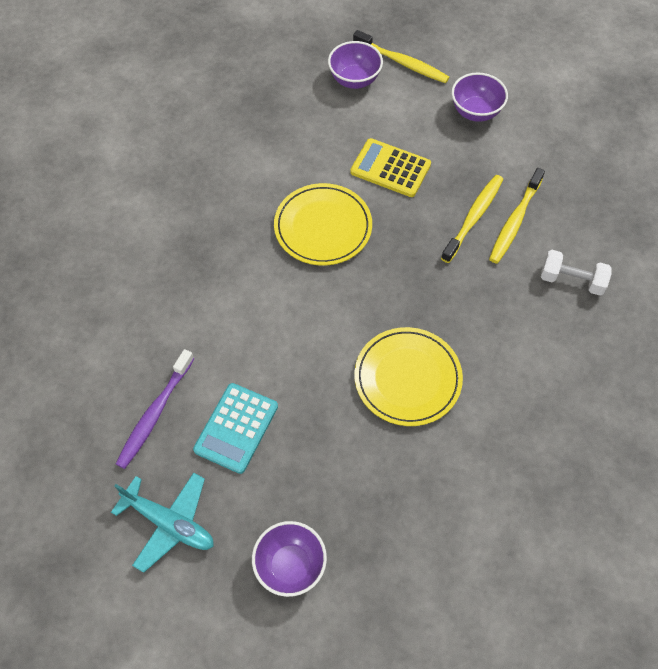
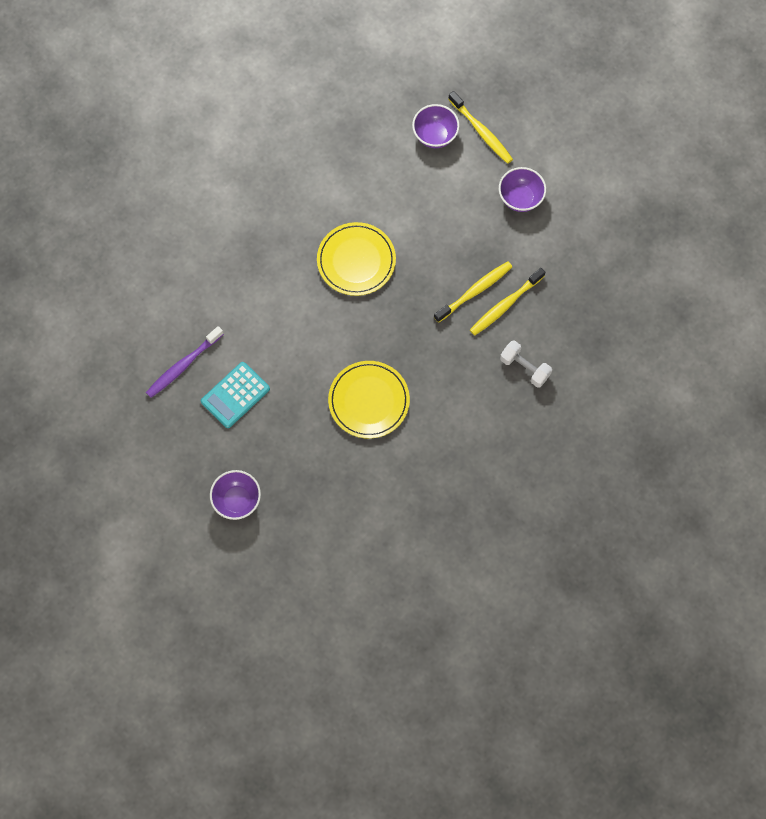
camera: 20 degrees right, 10 degrees up
(169, 523) = (168, 445): turquoise plane -> none
(390, 168) = (429, 227): yellow calculator -> none

